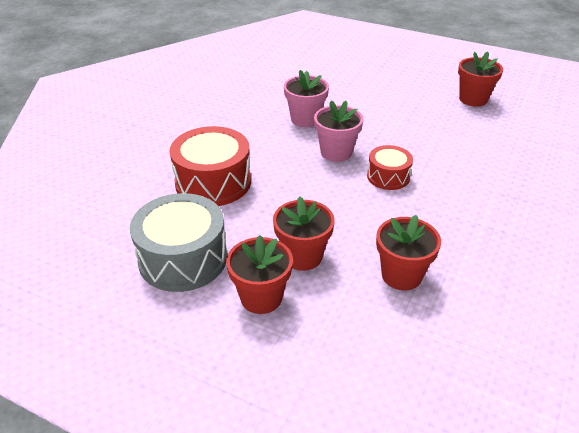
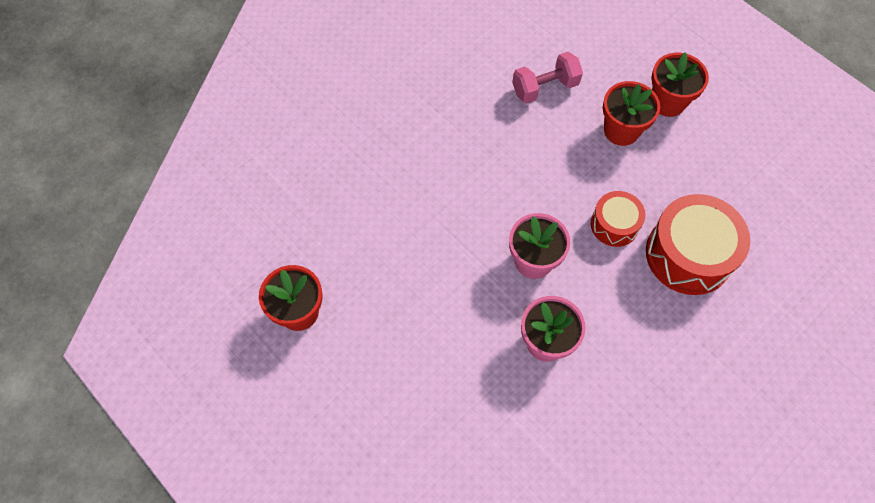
camera: 160 degrees left, 25 degrees up
(183, 258) = (730, 160): grey drum -> none
(388, 176) = (494, 203): red drum -> red drum (614, 224)
(401, 275) = (545, 88): red flower pot -> pink dumbbell

